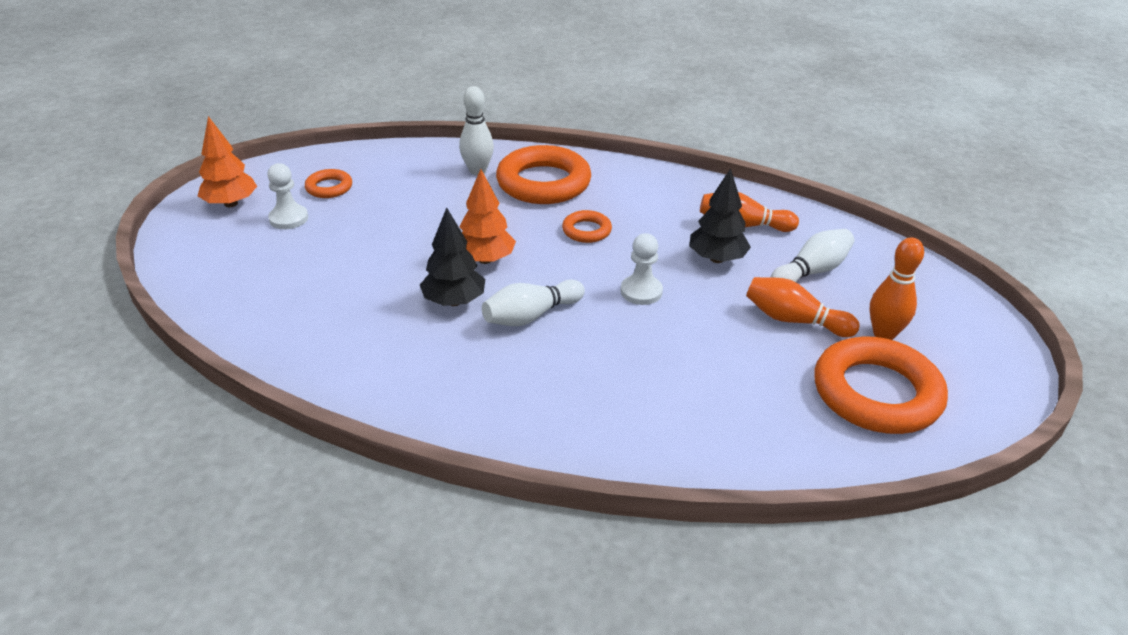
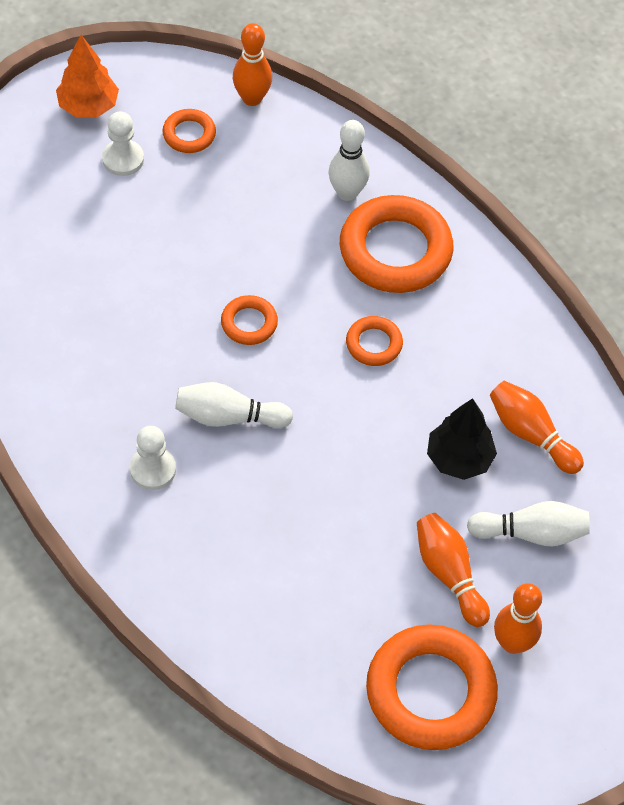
camera: 35 degrees right, 20 degrees up
(358, 155) = (252, 98): none -> orange bowling pin
(454, 301) = (180, 357): black tree -> none
(485, 259) = (249, 323): orange tree -> orange ring
(641, 291) = (348, 452): white pawn -> white pawn (153, 469)

